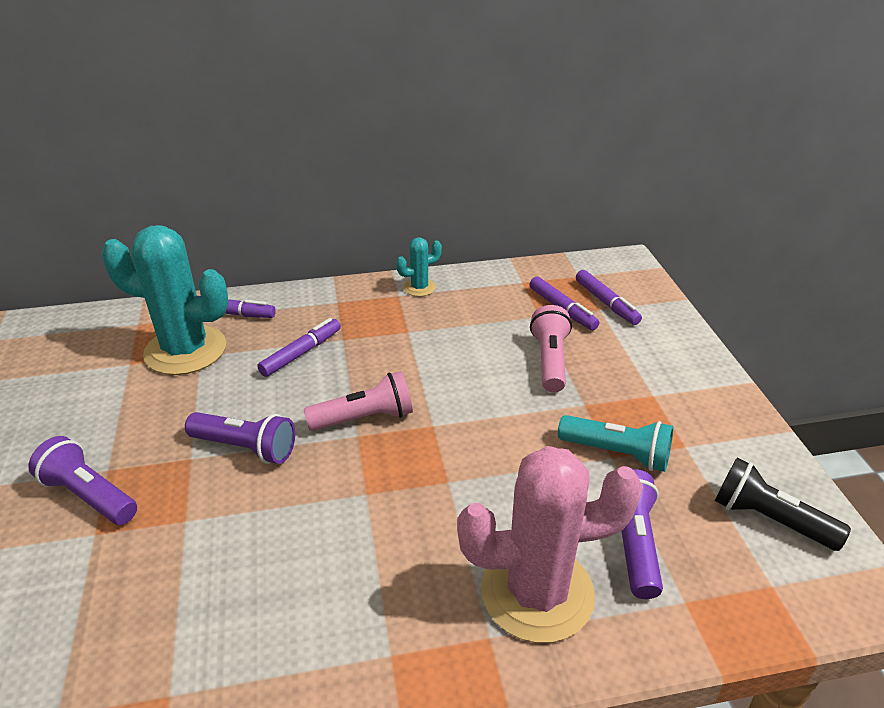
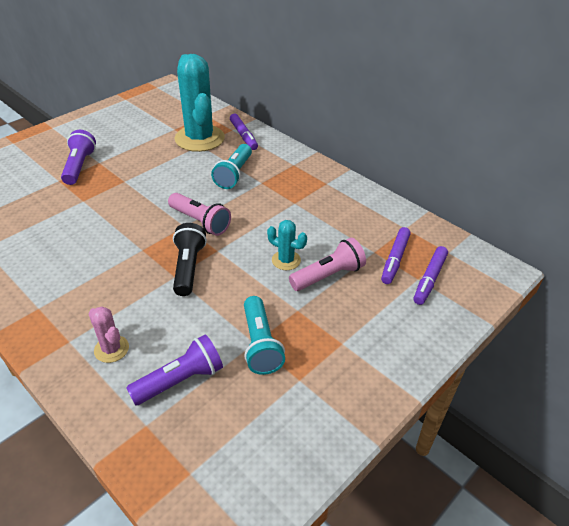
camera: 55 degrees right, 5 degrees up
(246, 448) = (144, 193): purple flashlight -> none
(301, 353) = (234, 174): purple marker -> turquoise flashlight
(419, 287) = (344, 187): turquoise cactus -> turquoise cactus (286, 260)
(537, 592) = (111, 349): pink cactus -> pink cactus, size x0.46
(769, 519) = (257, 454): black flashlight -> black flashlight (188, 267)

